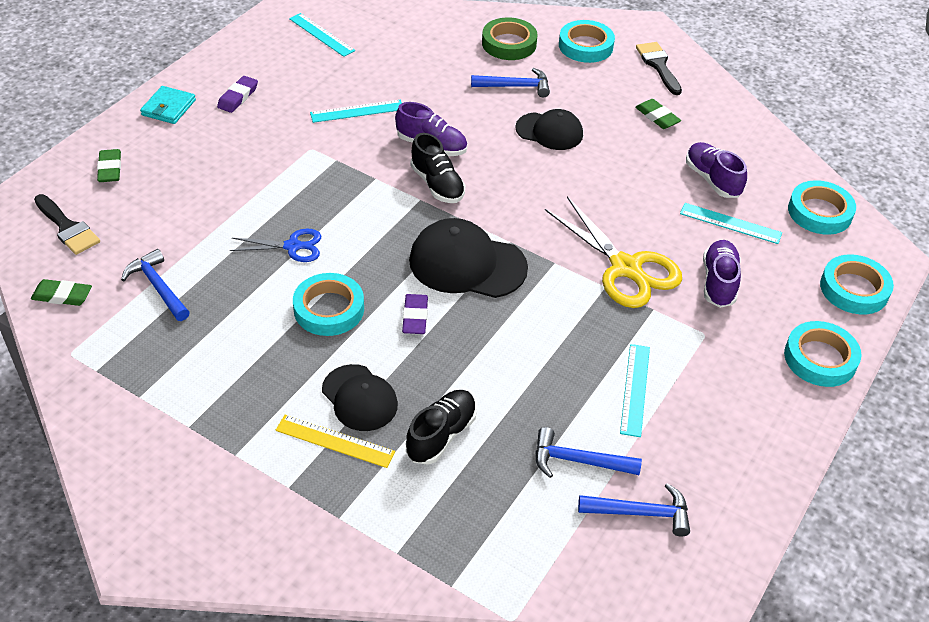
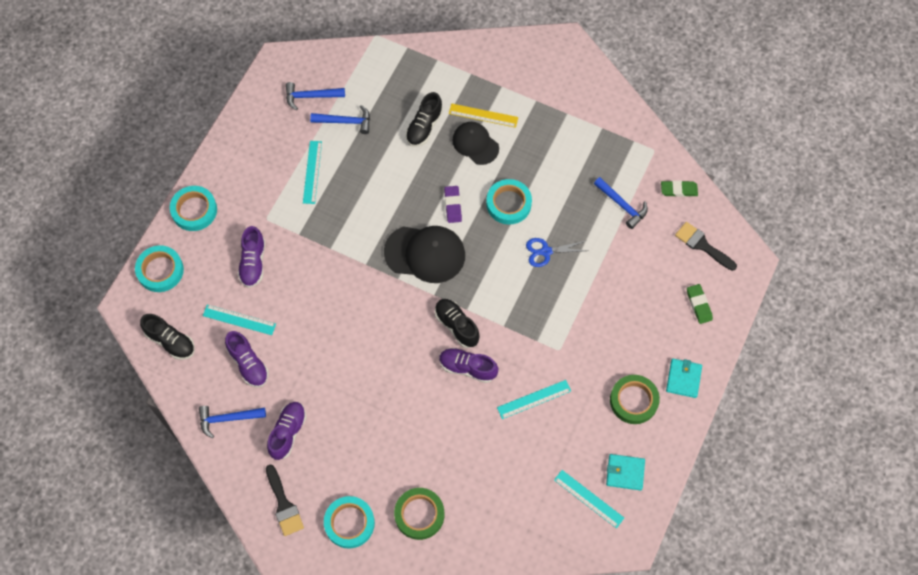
camera: 175 degrees right, 20 degrees up
(238, 97) = (633, 401): purple eraser -> green tape
(274, 47) = (625, 472): none -> turquoise wallet
(515, 86) = (408, 453): blue hammer -> blue hammer (228, 419)
(549, 131) = (376, 400): black cap -> none
(625, 268) = (316, 266): yellow scissors -> none
(657, 117) = (288, 432): green eraser -> purple shoe
(819, 212) = (170, 341): turquoise tape -> black shoe

